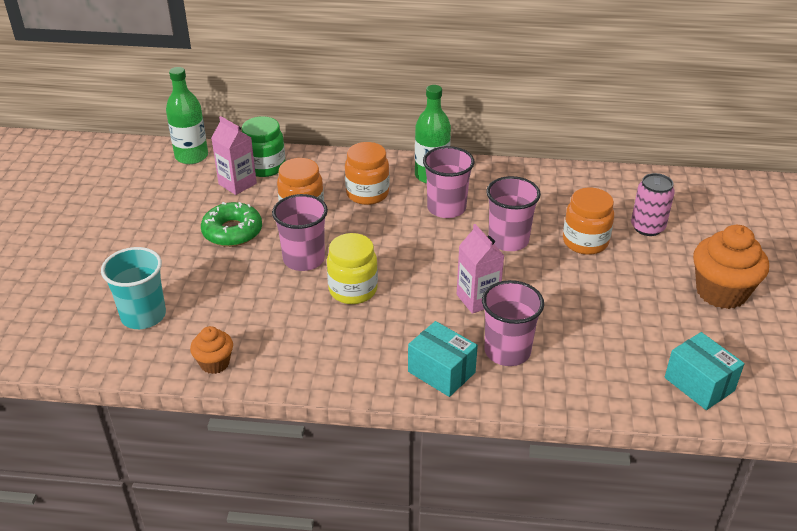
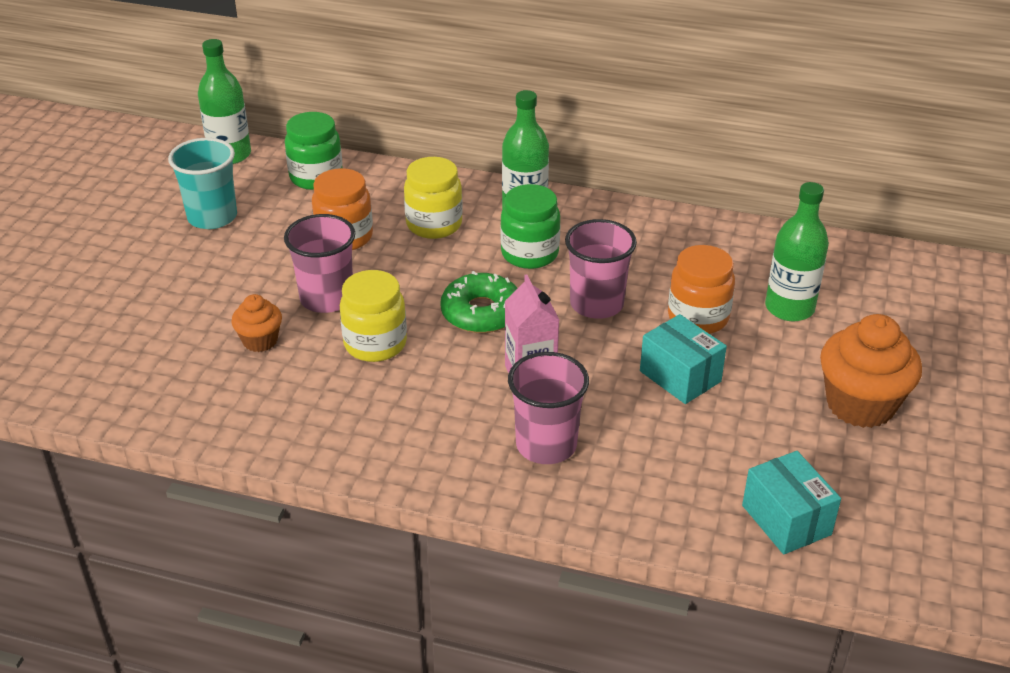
camera: 10 degrees right, 0 degrees up
(143, 316) = (110, 345): turquoise cup -> turquoise cup (212, 217)
(215, 363) = (176, 413): orange cupcake -> orange cupcake (260, 341)
(232, 232) = (250, 254): green donut -> green donut (481, 313)
(237, 184) = (275, 195): pink carton -> none
(367, 194) = (434, 225): orange jar -> yellow jar
(441, 372) = (452, 460): turquoise box -> turquoise box (680, 376)
(446, 208) = (529, 254): pink cup -> green jar
(647, 227) = (789, 308): pink can -> green bottle

